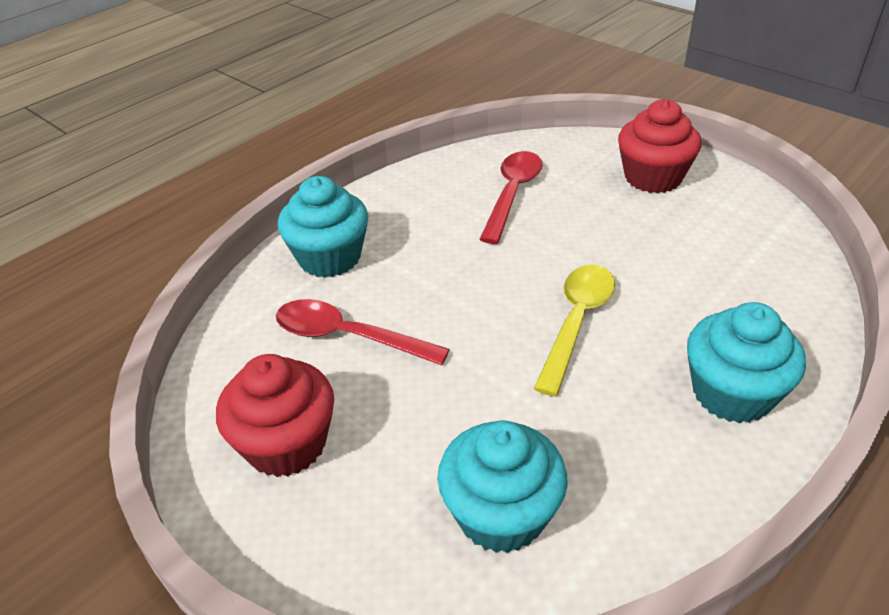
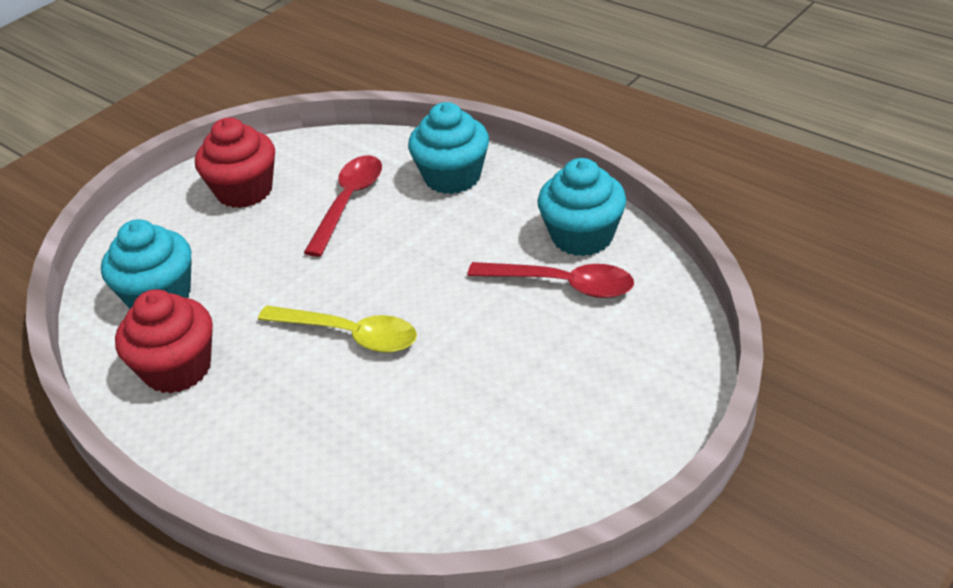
camera: 90 degrees right, 0 degrees up
(653, 177) = (608, 405): red cupcake -> red cupcake (177, 368)
(732, 393) = (243, 436): turquoise cupcake -> turquoise cupcake (582, 236)

